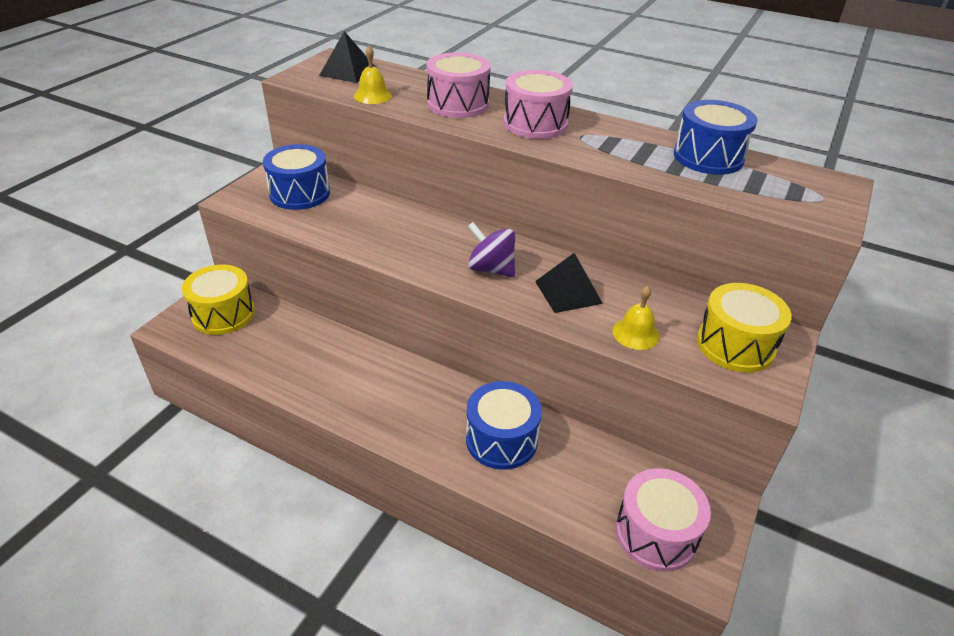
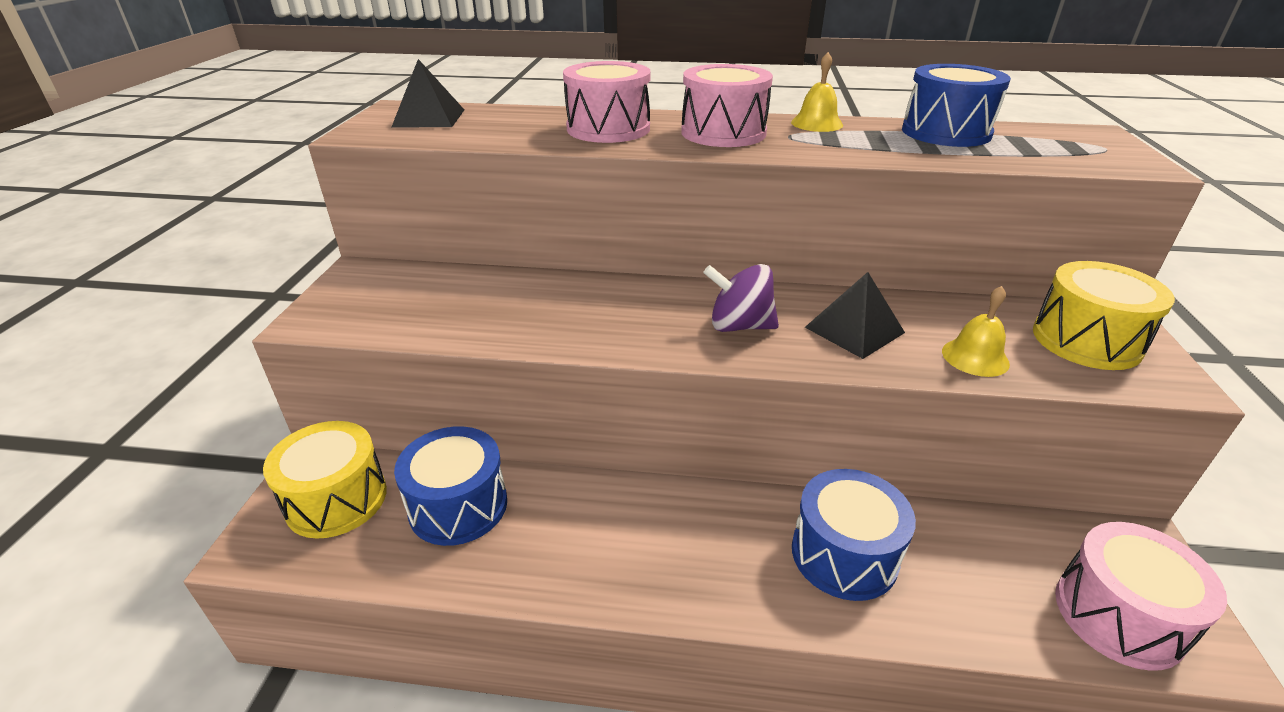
camera: 20 degrees left, 5 degrees down
(300, 193) = (409, 293): blue drum -> blue drum (458, 506)
(372, 96) = (487, 136): yellow bell -> yellow bell (817, 123)

